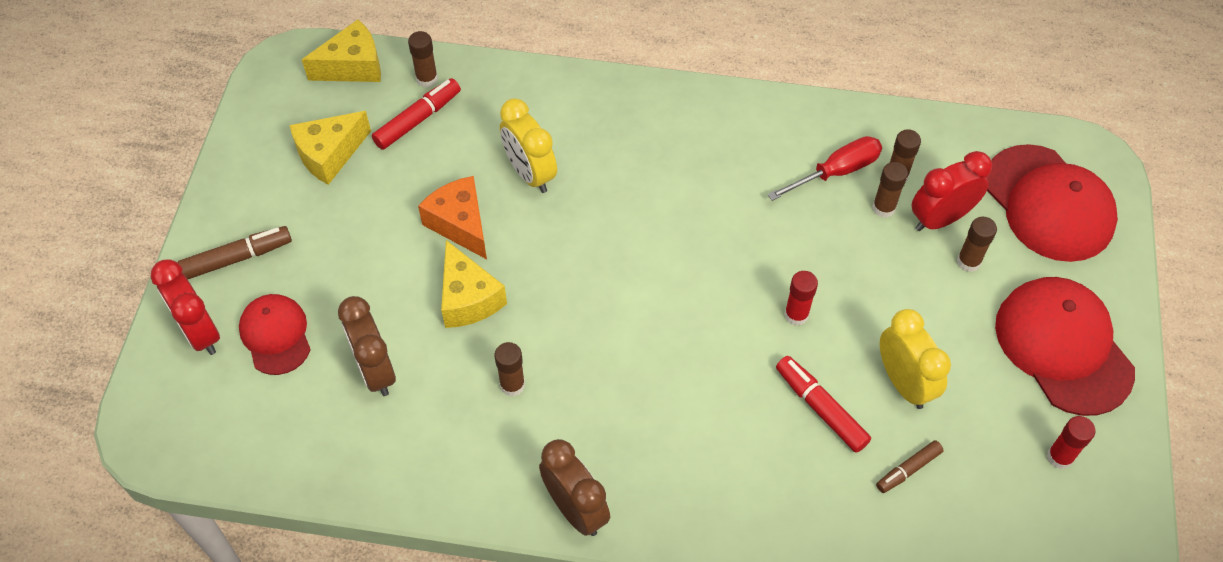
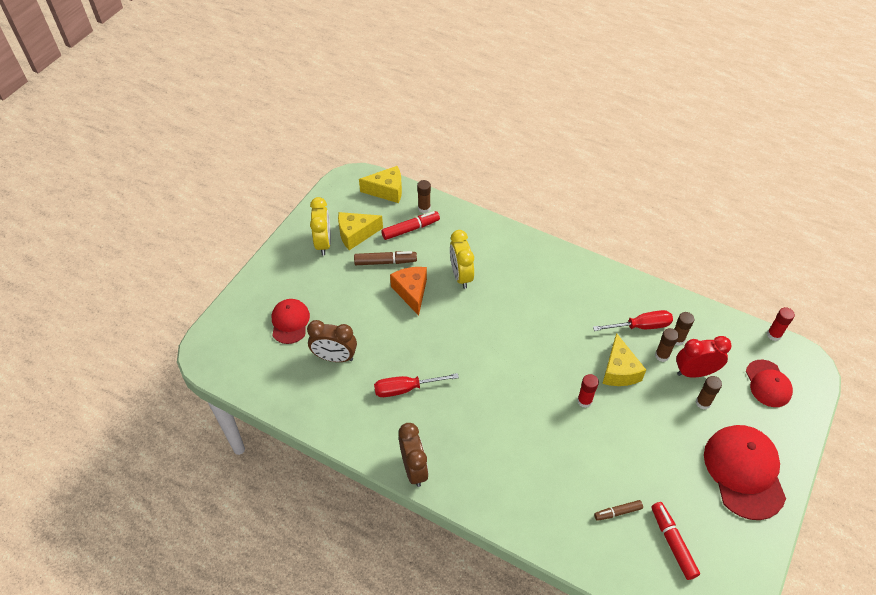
camera: 20 degrees right, 5 degrees down
(200, 332) = (252, 308): red clock -> none
(238, 258) = (286, 275): brown marker -> brown marker (385, 262)
(375, 370) = (335, 357): brown clock -> brown clock turned 75 degrees counterclockwise
(468, 298) = (400, 334): yellow cheese -> yellow cheese (619, 370)
(512, 385) = (405, 389): brown glue stick -> red screwdriver
(820, 408) = (578, 459): red marker -> red marker (672, 542)
(903, 383) = (634, 461): yellow clock -> yellow clock (323, 243)
(1048, 203) = (768, 383): red cap -> red cap, size x0.59
(1059, 457) = (716, 536): red glue stick -> red glue stick (774, 335)

